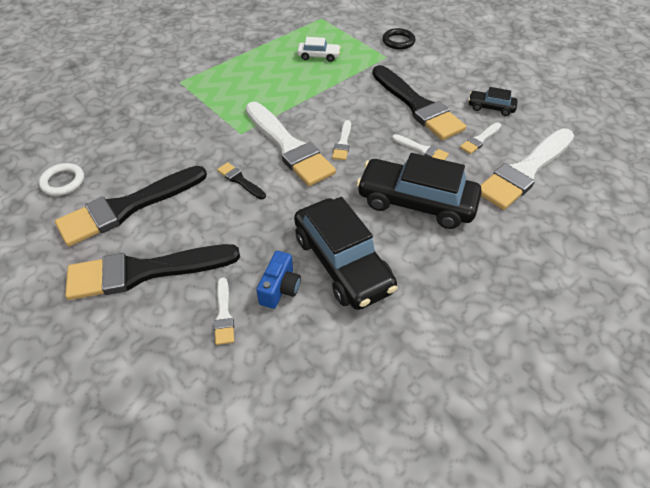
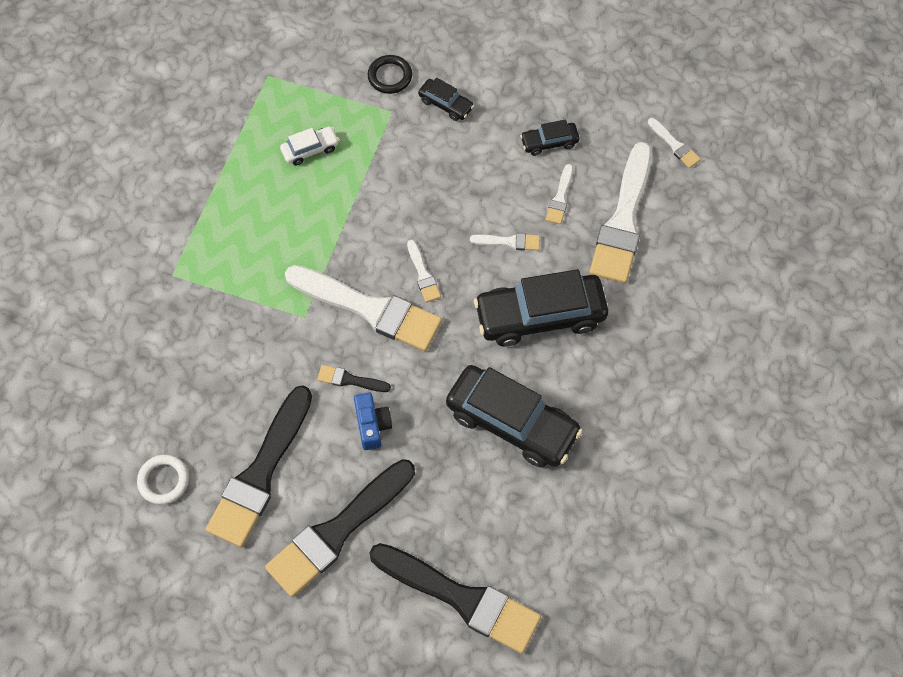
camera: 30 degrees left, 15 degrees up
(224, 314) = (442, 531): white brush -> white brush (674, 145)
(280, 288) = (473, 479): blue camera -> blue camera (372, 425)
(417, 106) = (470, 178): black brush -> black brush (461, 598)
(427, 65) = (446, 104): none -> black car

